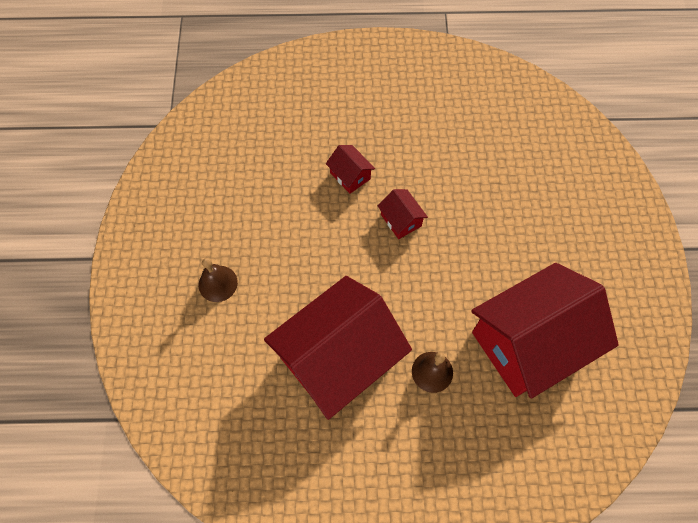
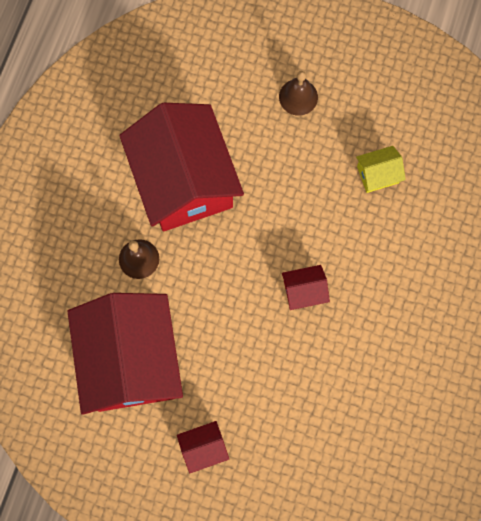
camera: 110 degrees right, 10 degrees up
(272, 195) = (378, 174): none -> yellow house
(350, 176) = (375, 259): red house -> red house (203, 448)

